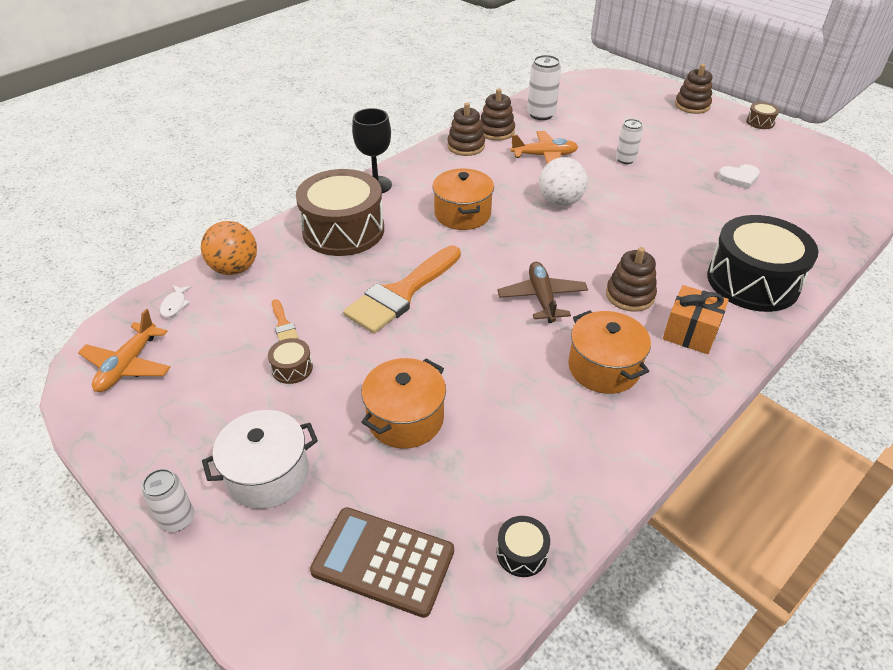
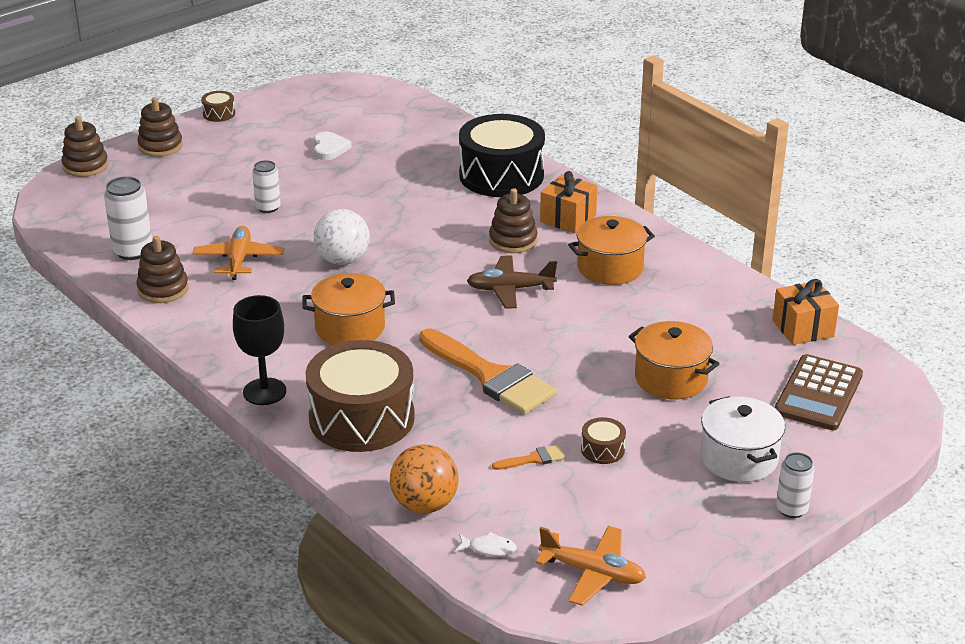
camera: 85 degrees left, 10 degrees down
(466, 146) = (192, 316): brown stacking toy -> brown stacking toy (85, 166)
(521, 553) = (803, 328): black drum -> orange gift

